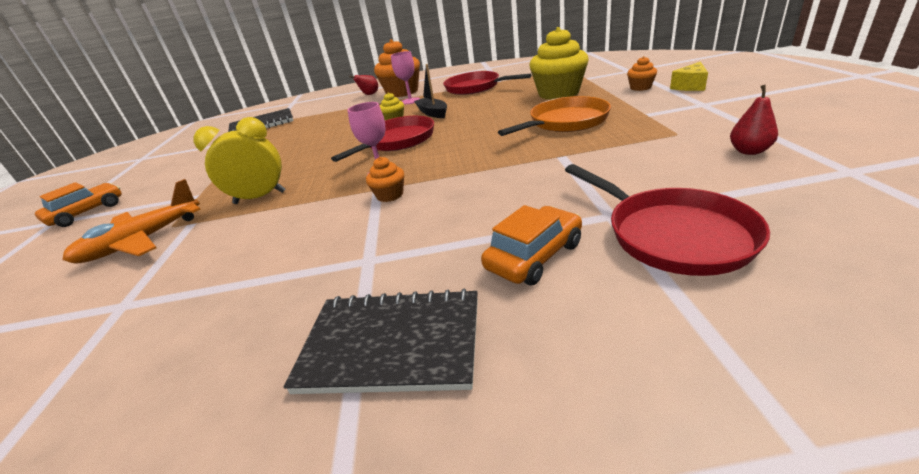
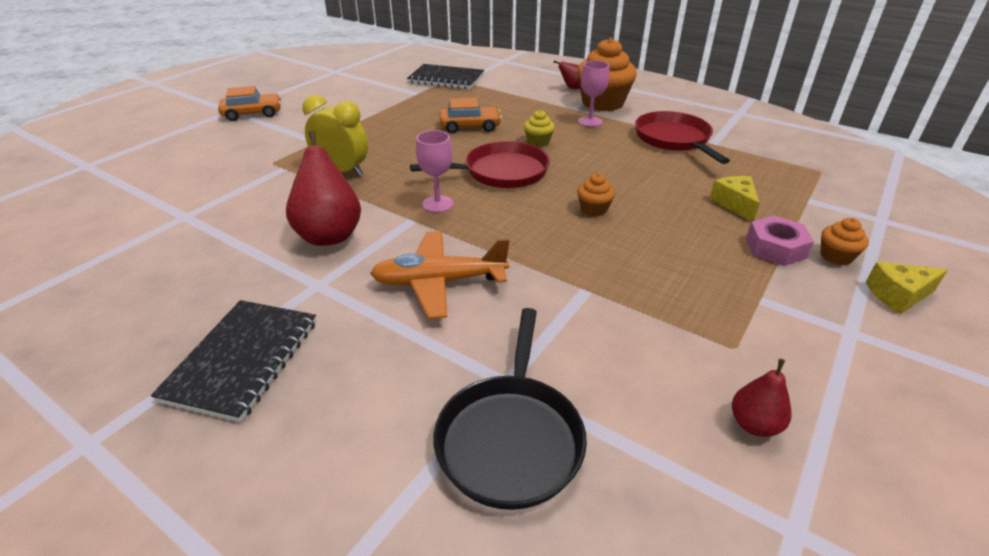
camera: 35 degrees right, 5 degrees up
(142, 241) = (246, 166): orange plane -> orange plane (439, 282)
(320, 231) = (329, 234): none -> red pear
(390, 195) = (410, 233): orange cupcake -> orange cupcake (593, 209)
(392, 344) = (242, 360): black notebook -> black notebook turned 60 degrees clockwise
(432, 113) = (580, 153): black boat -> none
(534, 256) = (400, 369): orange car -> orange car (470, 126)
(558, 93) = (734, 204): yellow cupcake -> yellow cheese
(565, 122) = (665, 250): orange pan -> none
(611, 97) = (775, 248): none -> pink nut
(671, 234) = (510, 438): red pan -> black pan

